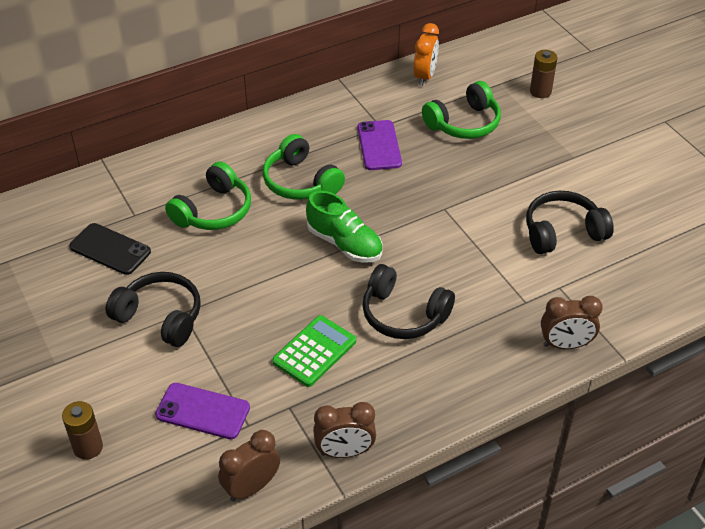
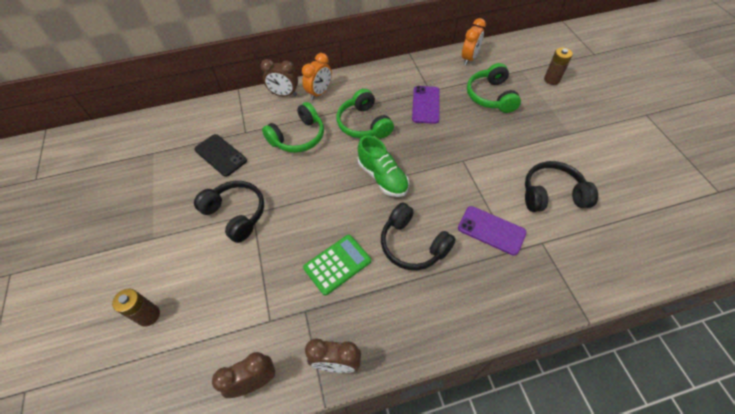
camera: 15 degrees right, 10 degrees up
(203, 411) = (240, 301): purple phone -> purple phone (491, 230)
(225, 149) = (319, 93): none -> orange clock
(464, 123) = (491, 96): green headphones -> green headphones turned 105 degrees clockwise
(565, 345) = (539, 297): brown clock -> brown clock (284, 94)

